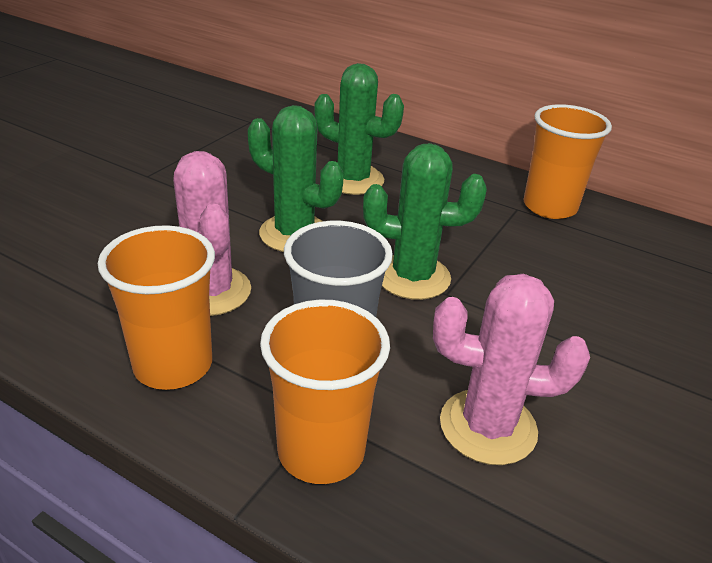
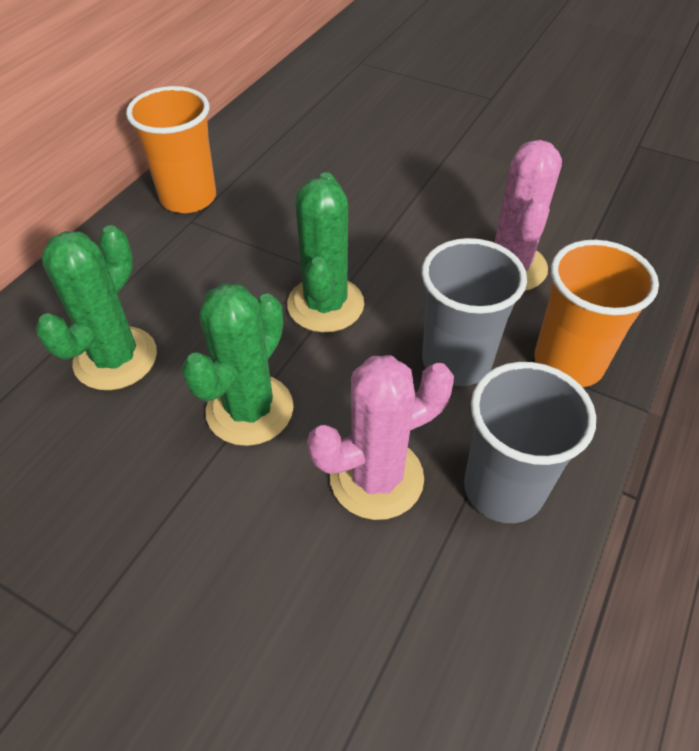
camera: 90 degrees left, 15 degrees up
(173, 365) = (503, 488): orange cup -> grey cup

